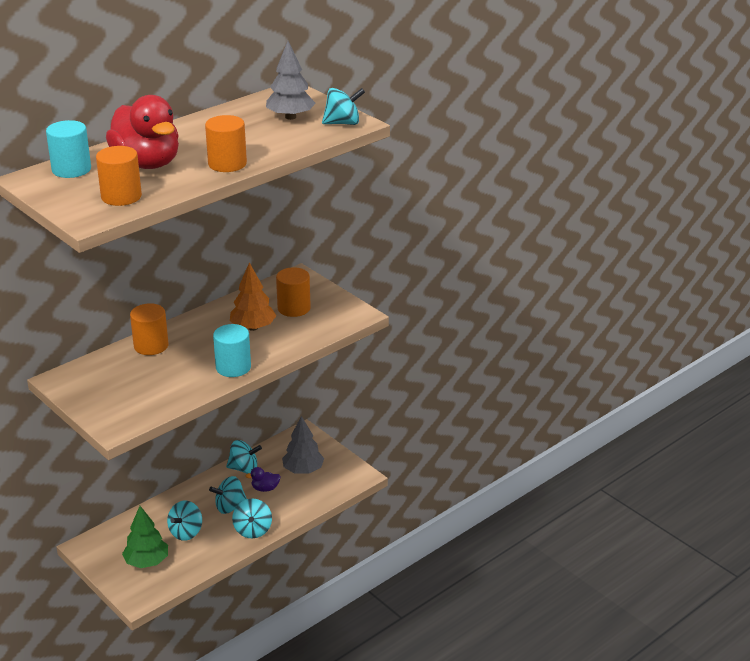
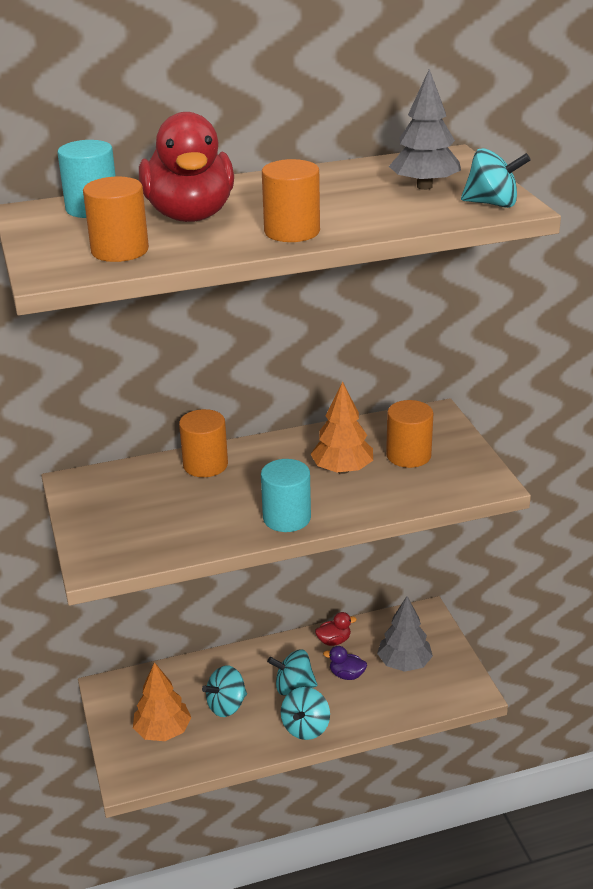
camera: 25 degrees right, 0 degrees up
(147, 562) = (163, 731): green tree -> orange tree
(244, 468) = (334, 641): turquoise spinning top -> red duck

